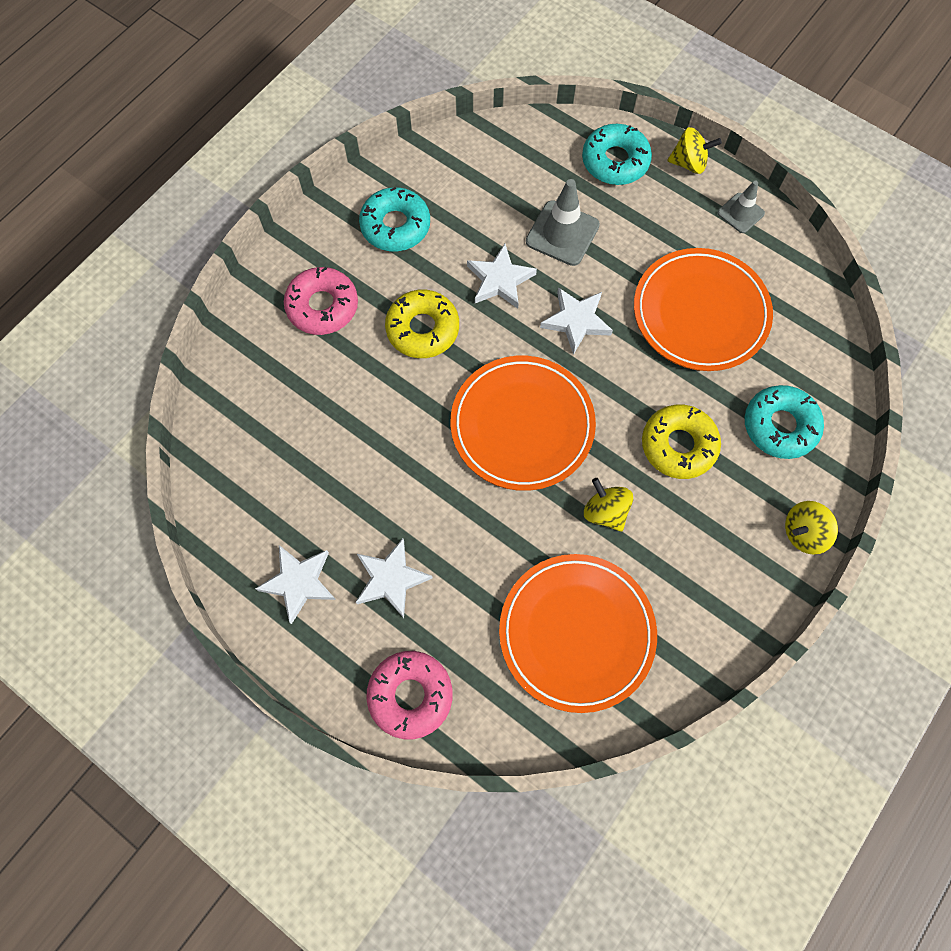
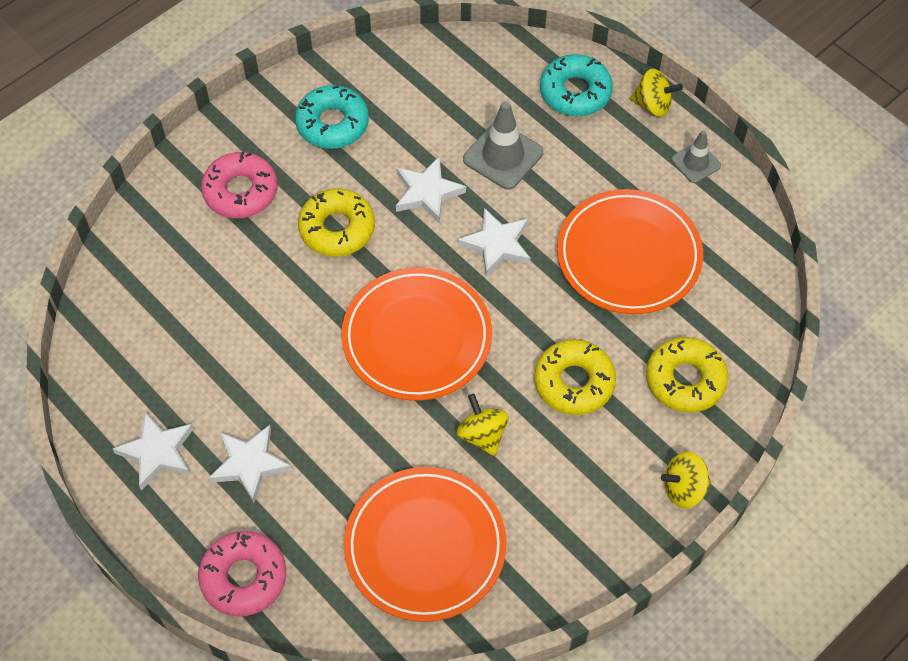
camera: 10 degrees right, 10 degrees down
(780, 426) = (685, 380): turquoise donut -> yellow donut

